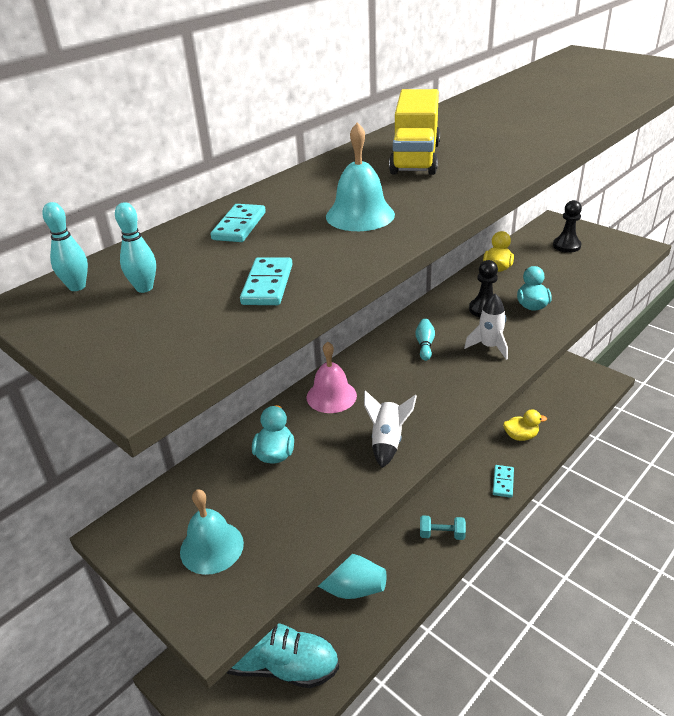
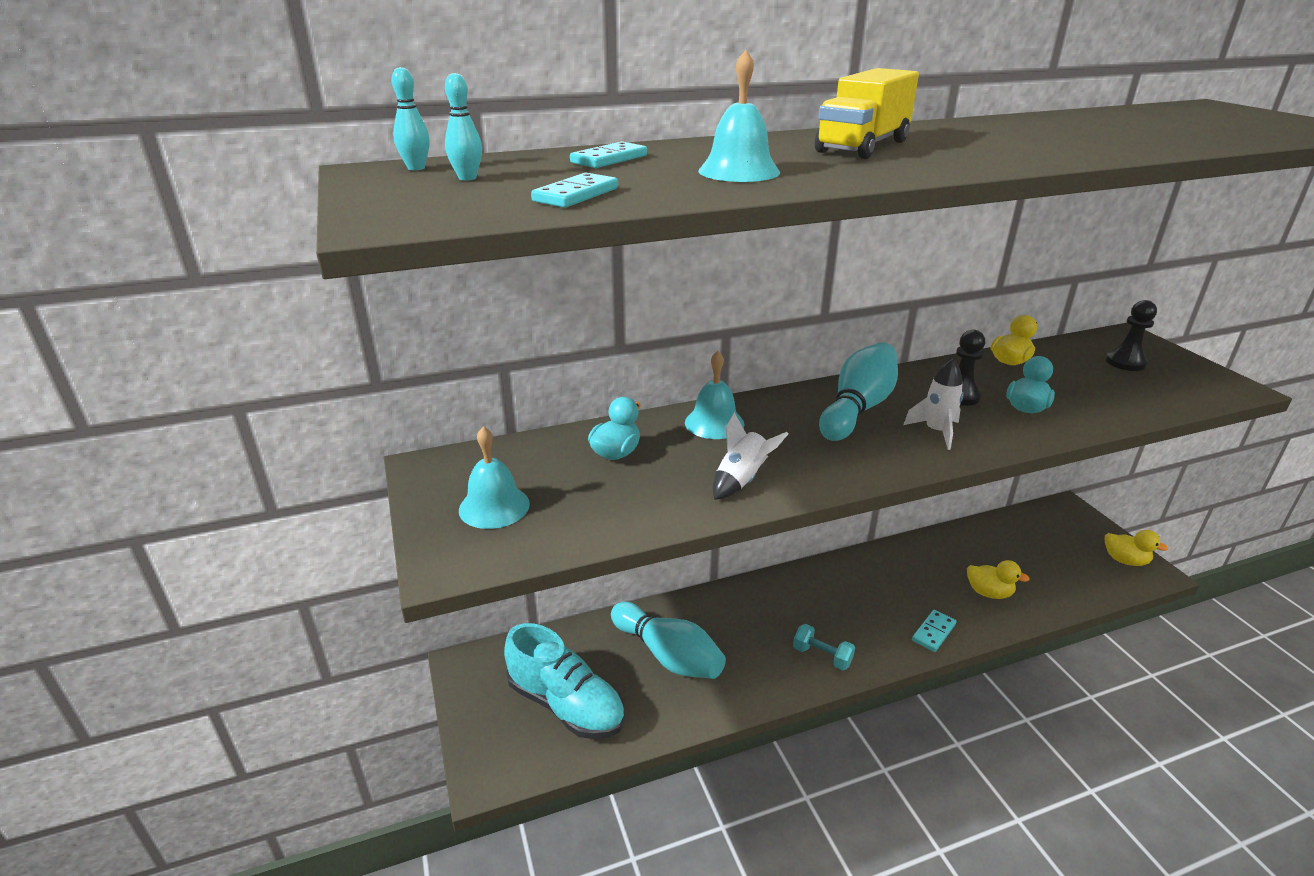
camera: 25 degrees right, 5 degrees down
(331, 396) = (714, 423): pink bell -> turquoise bell
(425, 345) = (857, 408): turquoise bowling pin -> turquoise bowling pin, size x2.26
(587, 377) = (1125, 560): none -> yellow duck

